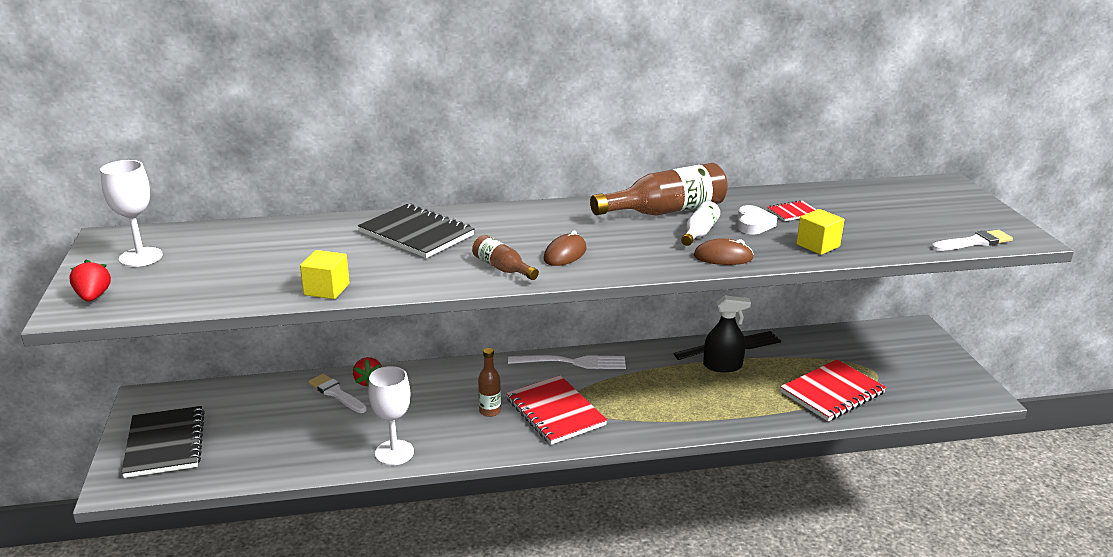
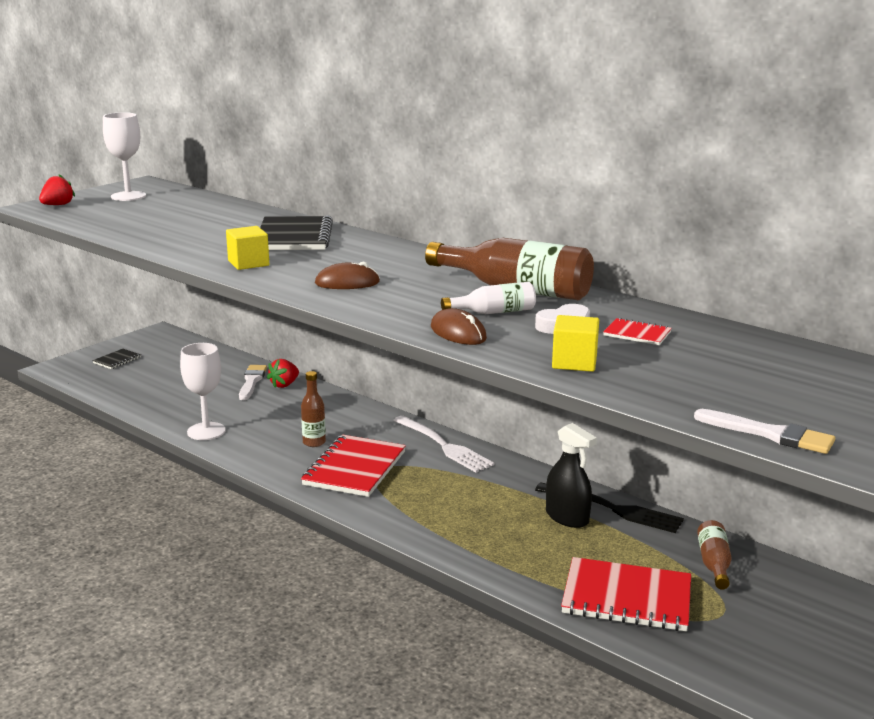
camera: 50 degrees right, 5 degrees down
(165, 444) = (117, 360): black notebook -> black notebook, size x0.48
(326, 289) = (157, 244): yellow cube -> yellow cube (248, 263)
(502, 268) = (281, 273): brown bottle -> brown bottle (714, 564)

